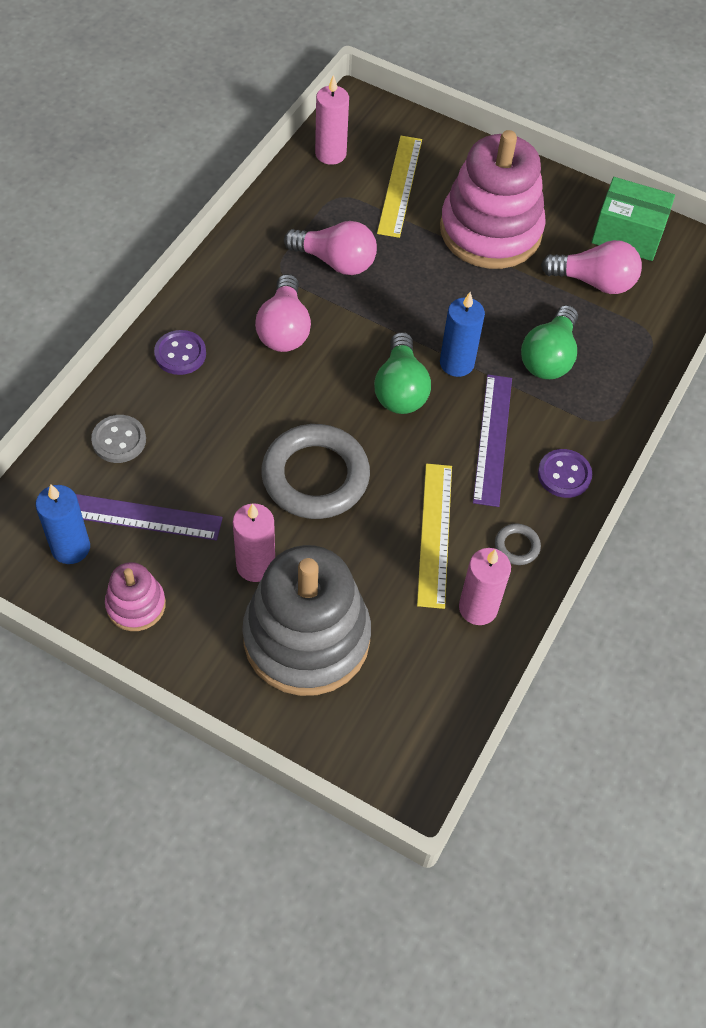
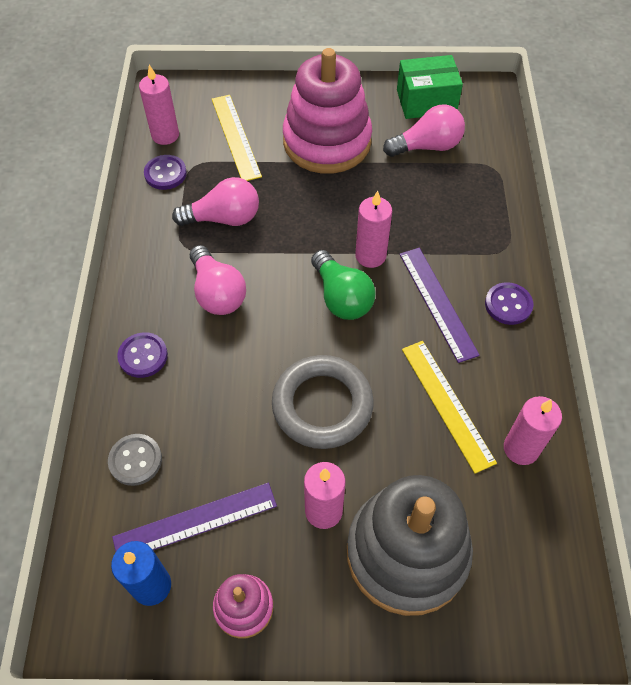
camera: 25 degrees left, 0 degrees up
(307, 192) = (165, 173): none -> purple button
(456, 363) = (370, 256): blue candle -> pink candle
(517, 546) = (514, 381): grey ring -> none
(549, 357) = (434, 218): green light bulb -> none

